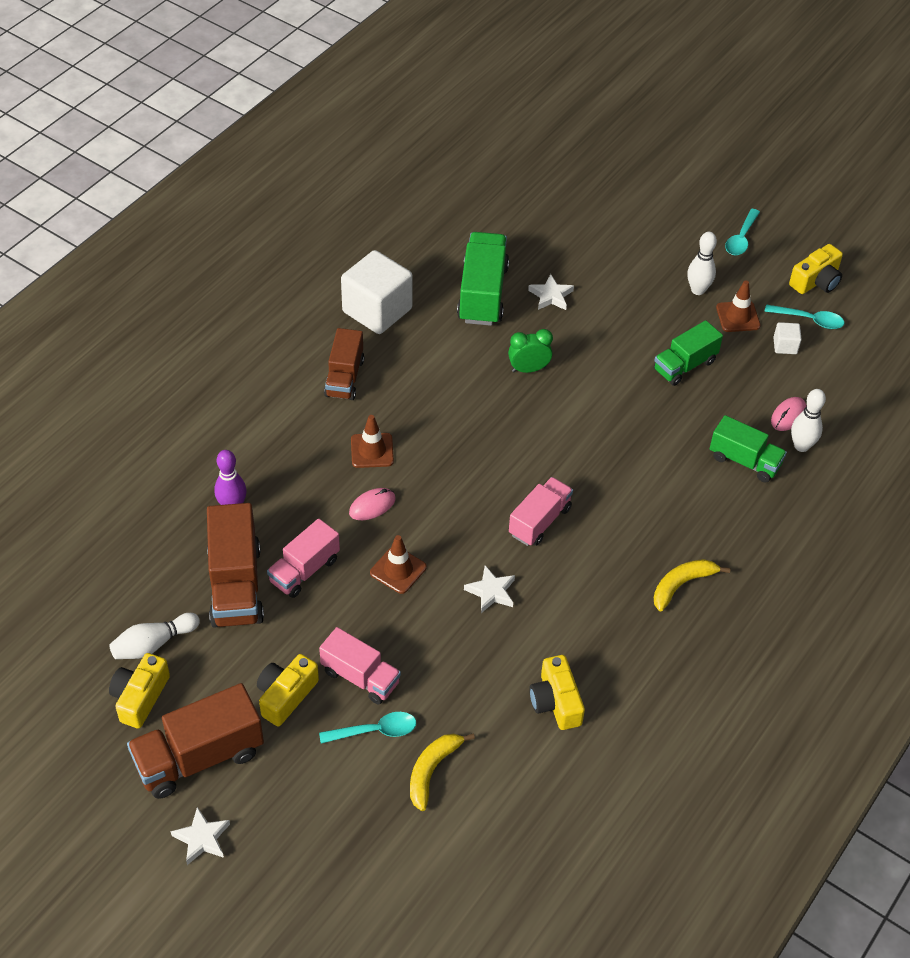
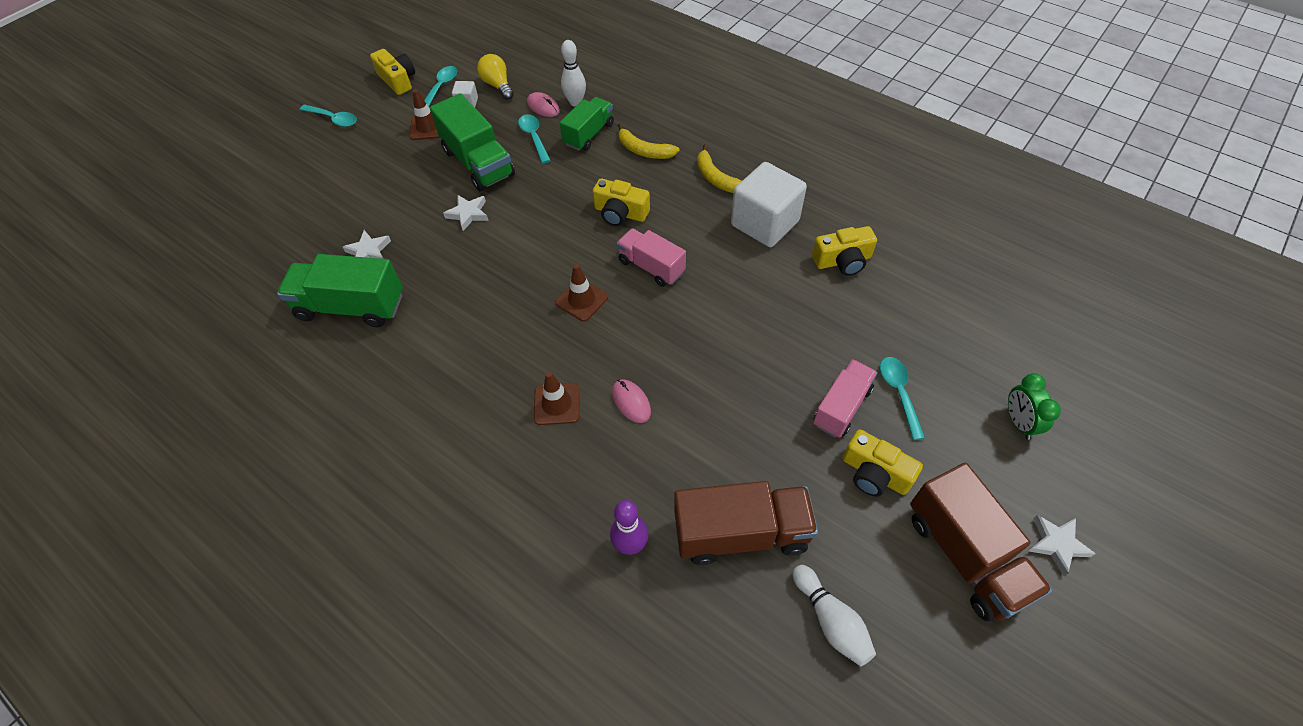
camera: 85 degrees left, 5 degrees up
(140, 697) = (904, 629): yellow camera -> yellow camera (620, 213)
(304, 570) = (717, 463): pink truck -> none
(344, 378) = (448, 434): brown truck -> none
(377, 310) = (350, 404): white cube -> white cube (764, 223)
(398, 570) = (712, 377): brown traffic cone -> brown traffic cone (582, 300)
(432, 771) = (930, 348): yellow banana -> yellow banana (644, 150)
(491, 592) = (732, 303): white star -> white star (468, 214)
(528, 369) = (463, 271): green clock -> green clock (1018, 422)
(684, 365) = (478, 163): green truck -> green truck, size x1.53
(698, 290) = (389, 149): white bowling pin -> none
(732, 410) = (534, 137): none -> turquoise spoon
(821, 371) = (498, 85): none -> yellow light bulb

